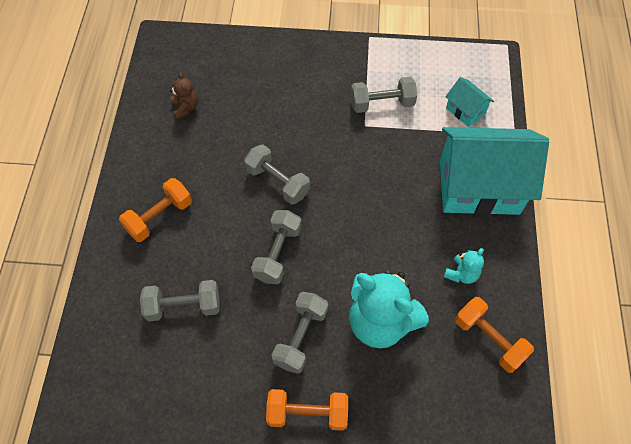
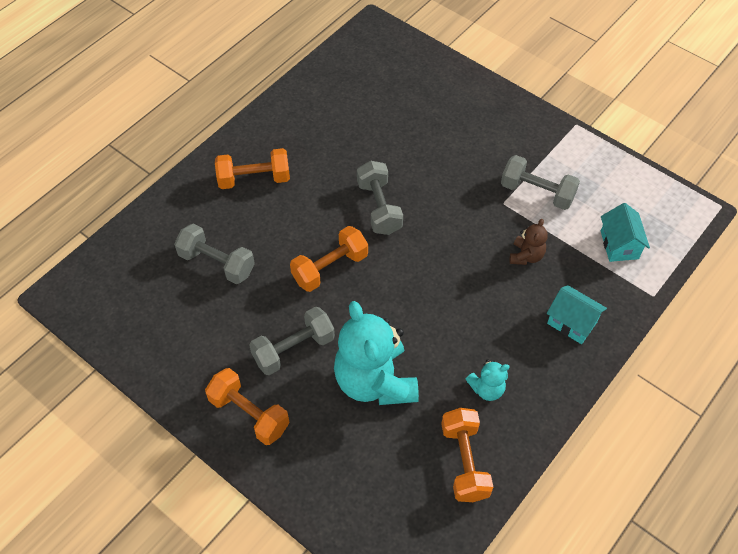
camera: 35 degrees right, 5 degrees down
(185, 108) = (348, 99): brown teddy bear -> brown teddy bear (526, 256)
(277, 253) = (330, 268): grey dumbbell -> orange dumbbell
(479, 187) = (572, 323): turquoise house -> turquoise house, size x0.44

